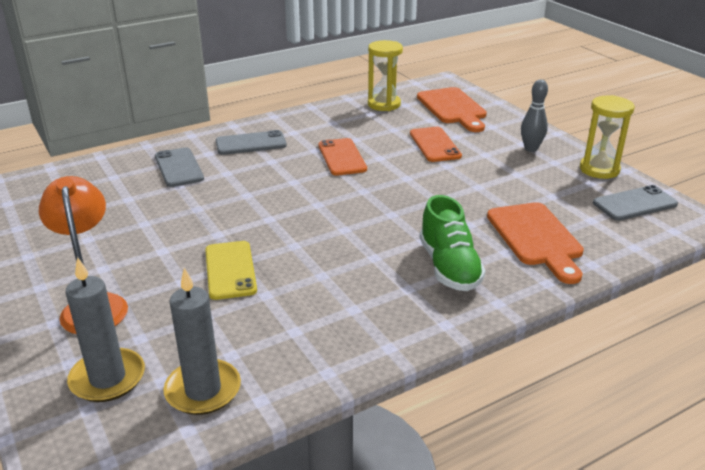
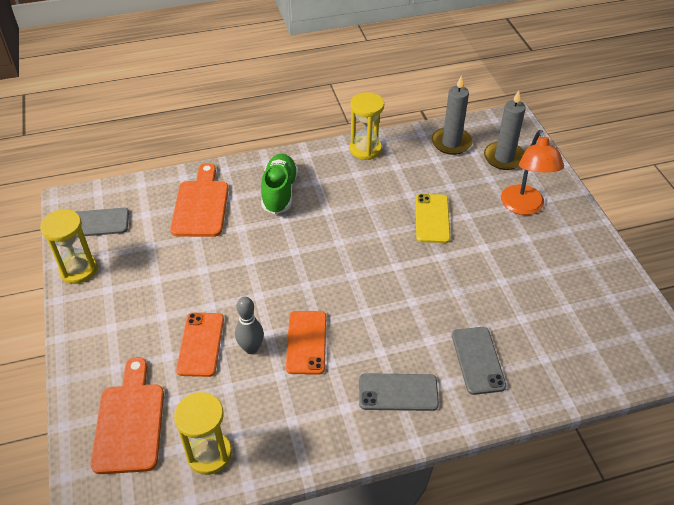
camera: 165 degrees left, 15 degrees up
(353, 349) = (365, 149): none -> yellow hourglass
(531, 149) = (110, 315): grey bowling pin -> grey bowling pin (251, 348)

